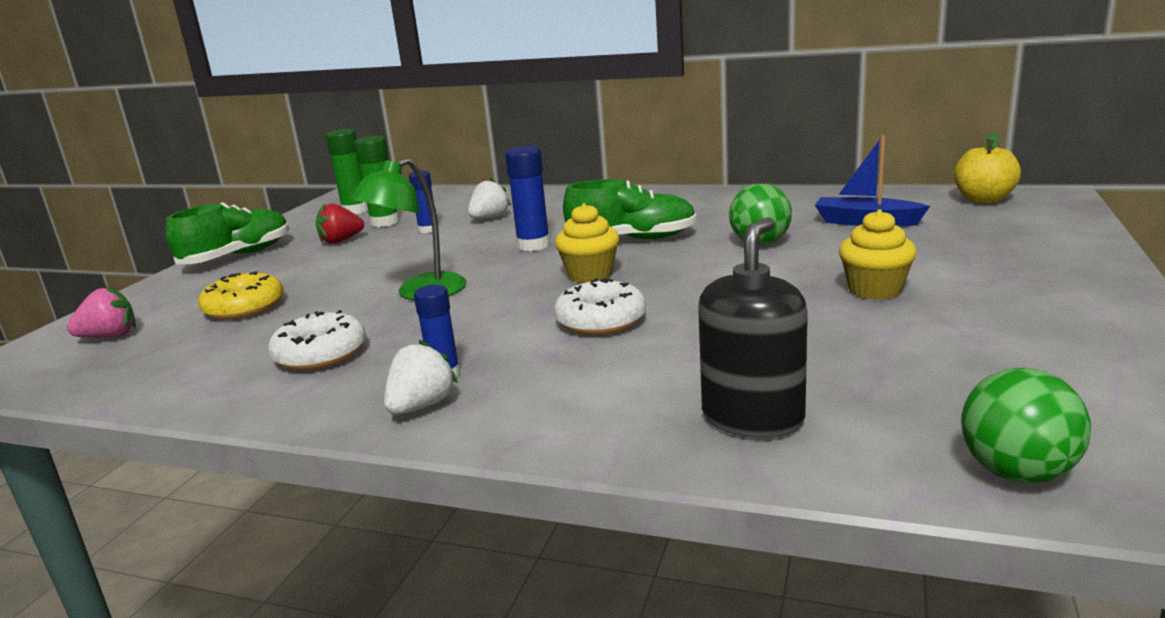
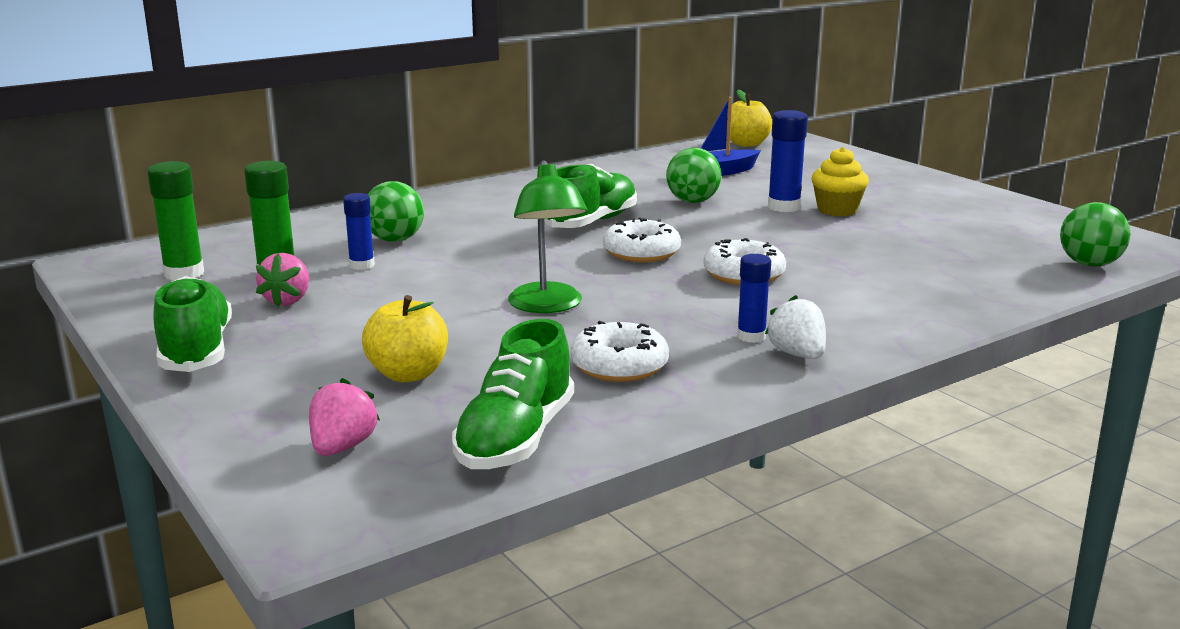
camera: 55 degrees left, 0 degrees up
(151, 373) = (516, 438): none -> green shoe
(244, 307) = (408, 374): yellow donut -> yellow apple
(341, 241) = (288, 300): red strawberry -> pink strawberry
(489, 218) = (395, 240): white strawberry -> green ball
(533, 245) = (522, 248): blue glue stick -> blue glue stick (784, 207)
(590, 274) = (641, 252): yellow cupcake -> white donut
(752, 418) = (960, 286): black soap dispenser -> none

